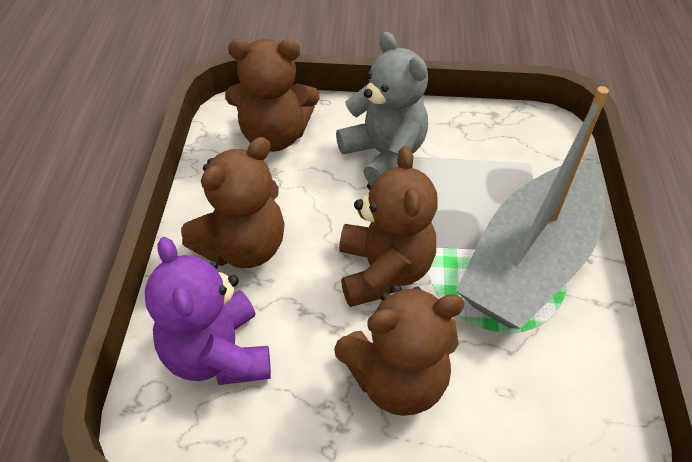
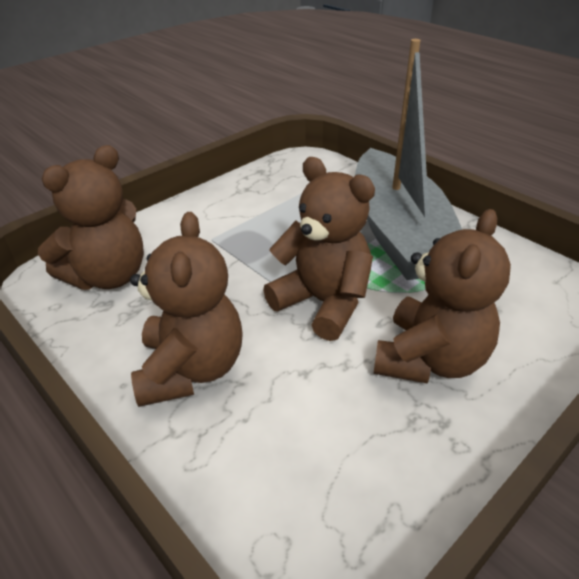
camera: 45 degrees left, 10 degrees down
(217, 354) = (283, 464): purple teddy bear -> none
(384, 155) = (219, 235): grey teddy bear -> none

